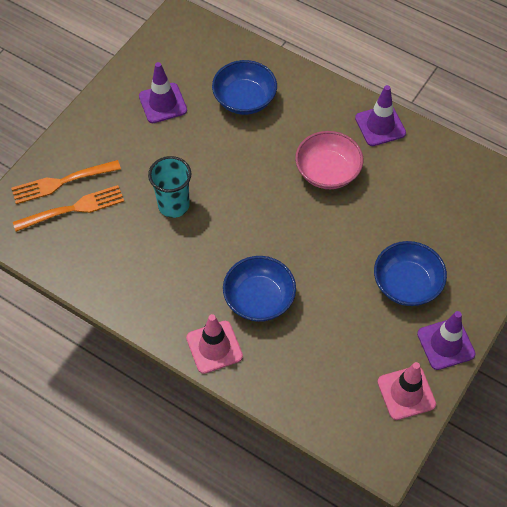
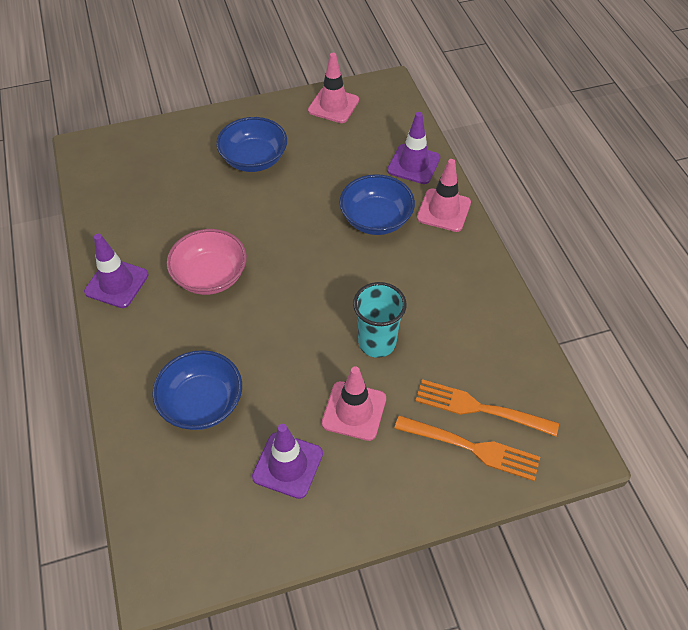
camera: 140 degrees left, 5 degrees down
(151, 155) = (354, 411): none -> pink traffic cone
(446, 344) = (274, 113): purple traffic cone -> purple traffic cone (413, 164)

